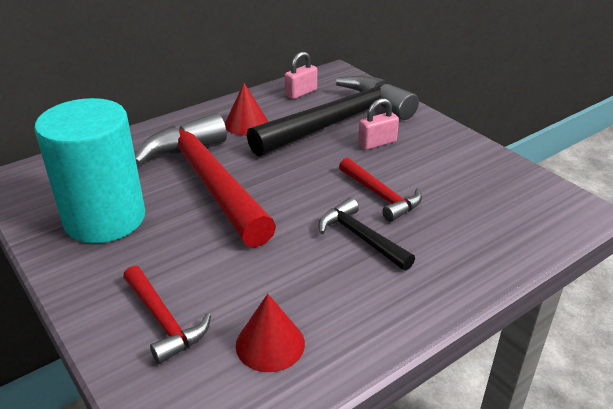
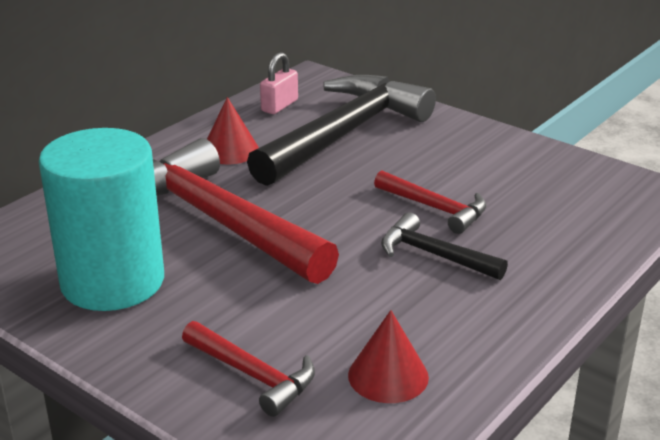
camera: 15 degrees left, 5 degrees down
(377, 143) = (402, 152): pink padlock -> none

